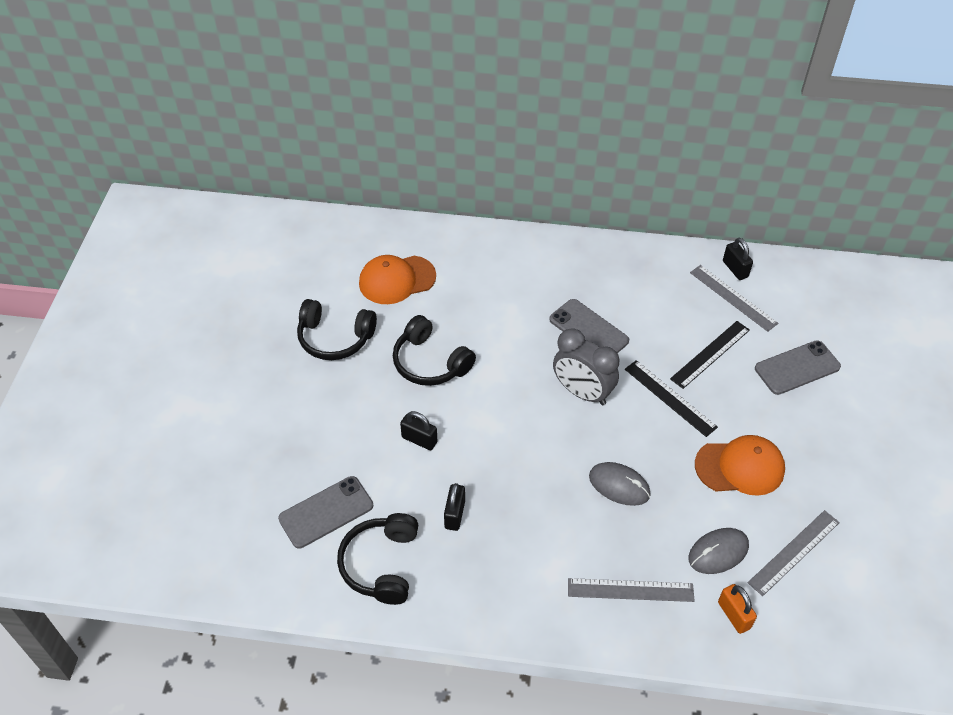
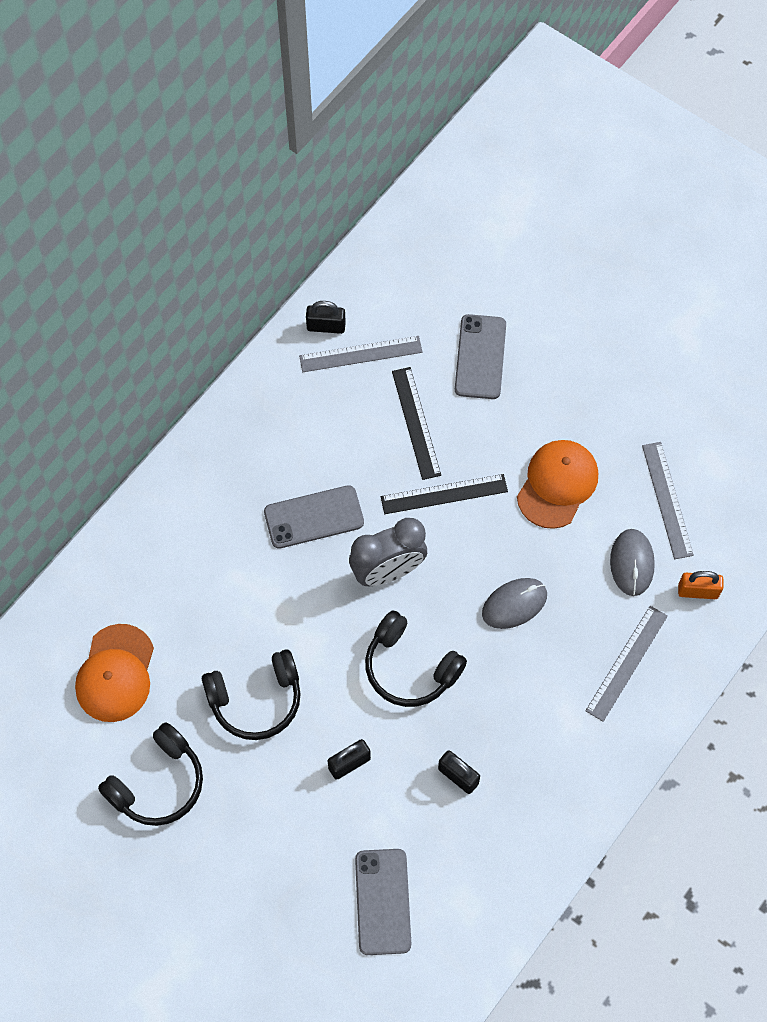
camera: 60 degrees left, 15 degrees up
(381, 564) = (474, 876): black headphones -> black headphones (410, 668)

